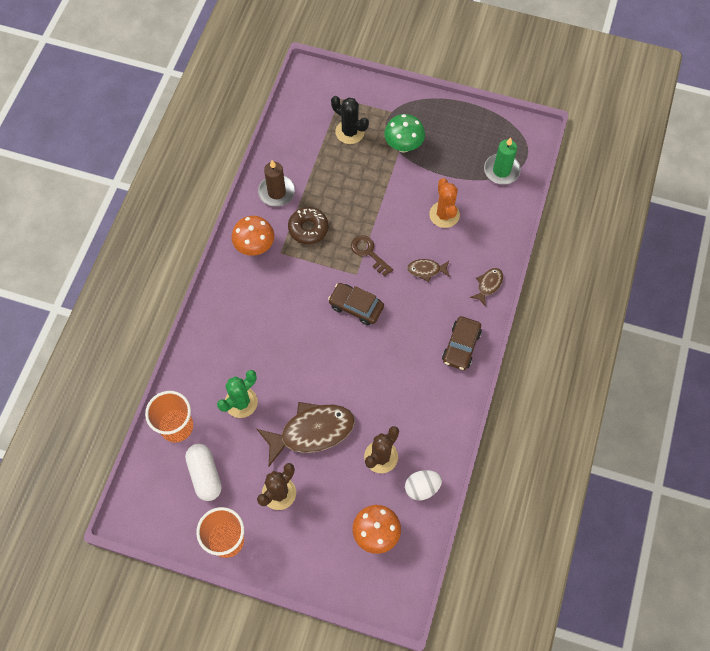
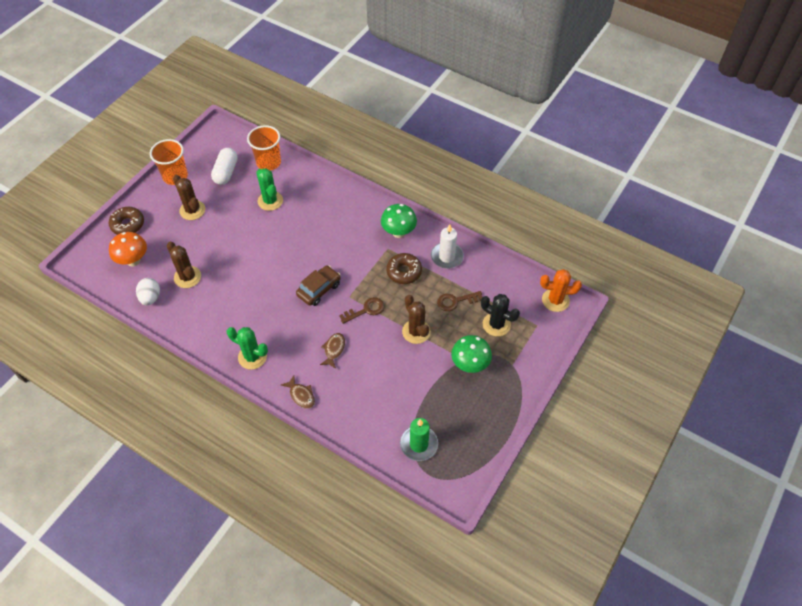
camera: 105 degrees right, 10 degrees down
(205, 475) = (226, 172): white capsule -> white capsule turned 75 degrees counterclockwise
(255, 247) = (398, 232): orange mushroom -> green mushroom
(276, 192) = (447, 257): brown candle -> white candle
(312, 432) = (228, 238): brown fish -> none
(322, 567) = (128, 224): none -> brown donut
(332, 172) = (455, 301): none -> brown key
(350, 132) = (496, 324): black cactus -> black cactus turned 75 degrees clockwise
(380, 200) = (416, 331): none -> brown cactus
(444, 214) = (385, 379): orange cactus -> orange cactus (555, 300)
(461, 346) = (252, 357): brown car -> green cactus

